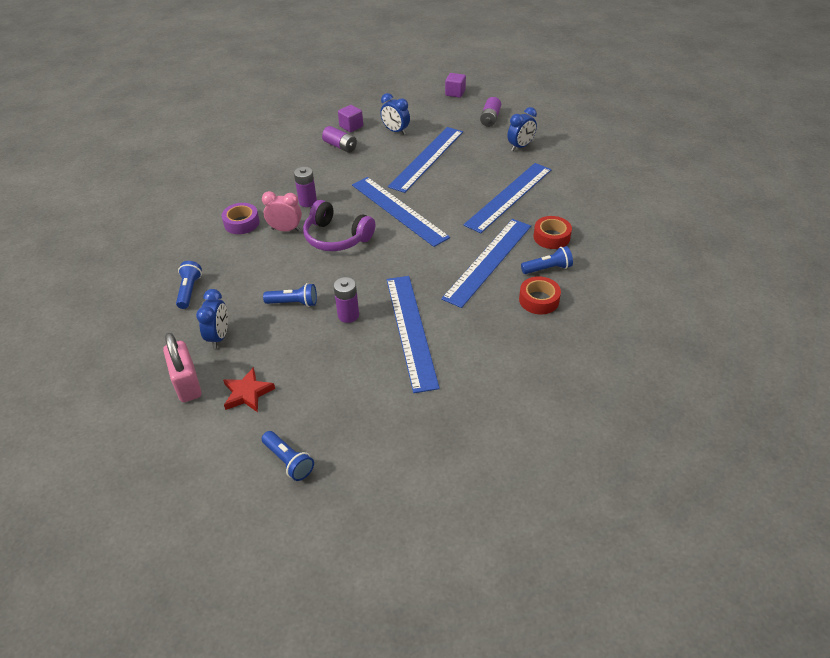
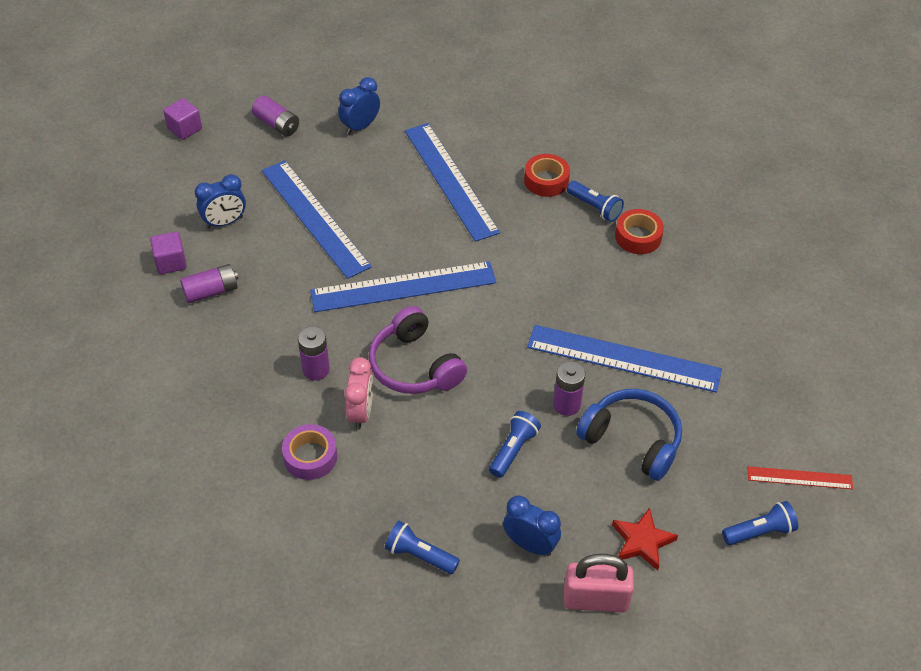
camera: 65 degrees left, 5 degrees up
(285, 230) = (361, 413): pink clock -> pink clock turned 150 degrees clockwise
(336, 237) = (414, 366): purple headphones -> purple headphones turned 90 degrees clockwise
(336, 359) = (632, 440): none -> blue headphones
(357, 473) = (799, 478): none -> red ruler
(488, 261) = (551, 248): blue ruler -> none
(520, 146) = (360, 126): blue clock -> blue clock turned 120 degrees counterclockwise
(547, 268) = (594, 208): blue flashlight -> blue flashlight turned 120 degrees clockwise

